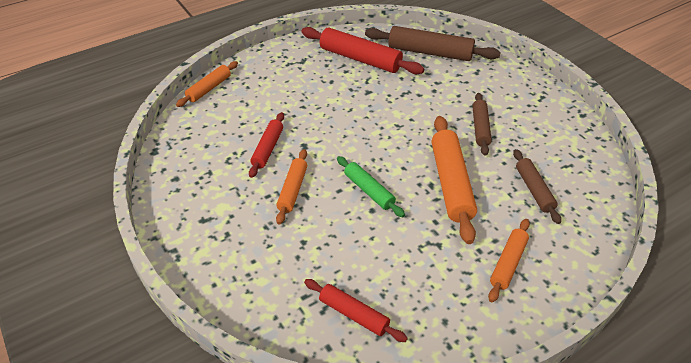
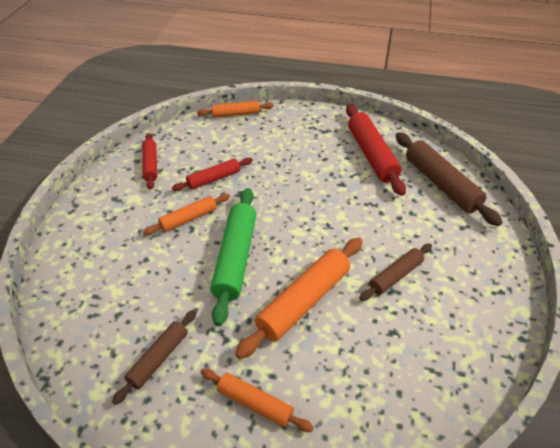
camera: 45 degrees right, 0 degrees up
(354, 314) = (103, 335): red rolling pin -> red rolling pin (151, 165)
(369, 190) = (236, 258): green rolling pin -> green rolling pin, size x1.70
(508, 263) = (255, 403): orange rolling pin -> orange rolling pin turned 45 degrees clockwise
(534, 190) = (367, 365): brown rolling pin -> brown rolling pin (158, 358)

